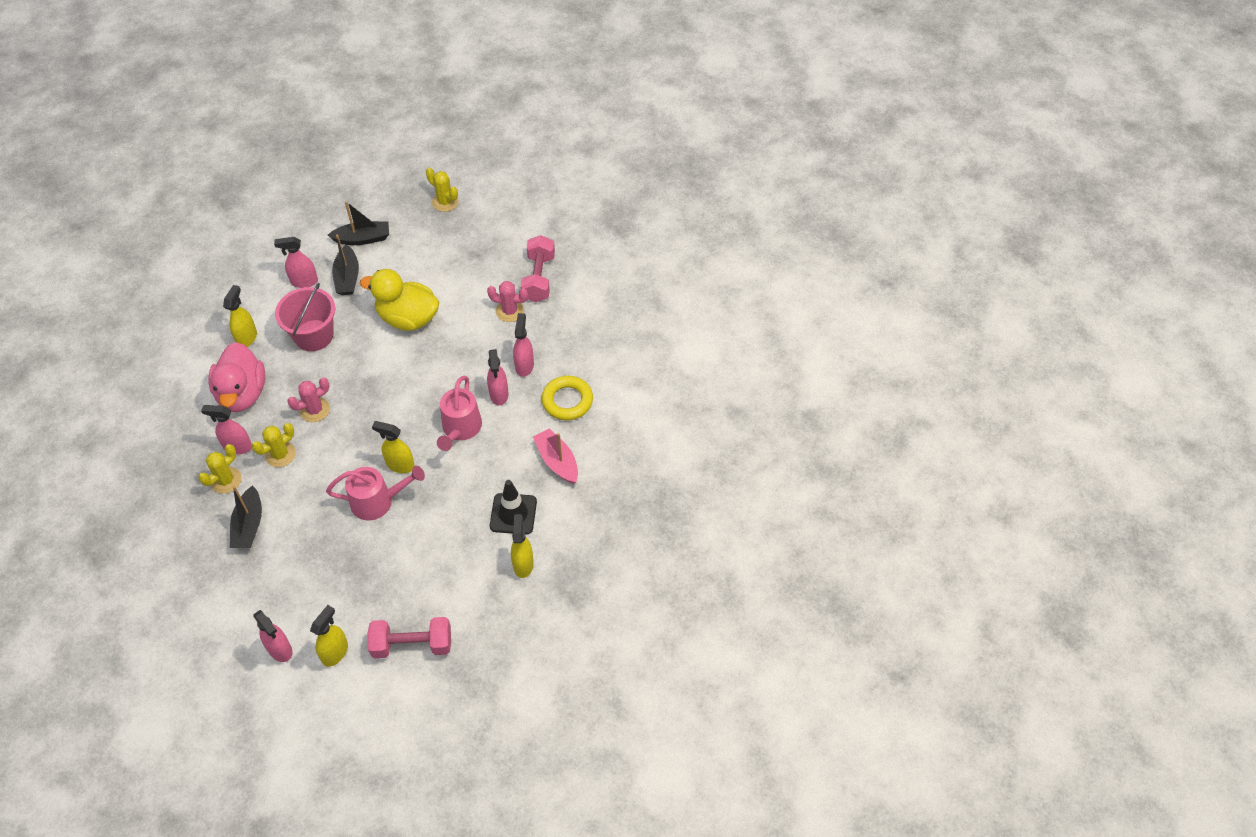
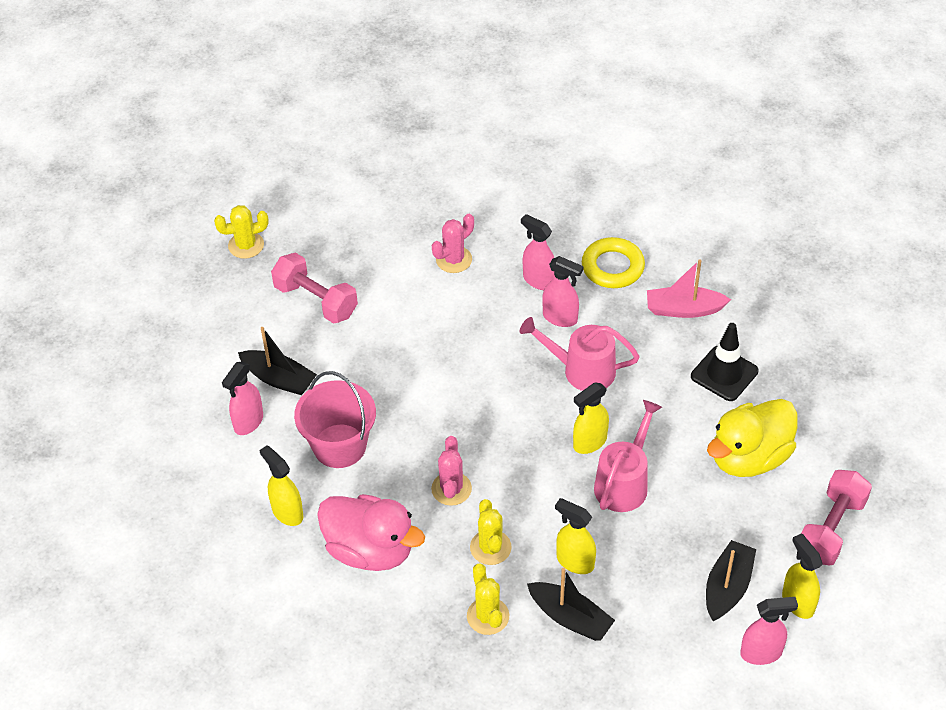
camera: 55 degrees left, 5 degrees down
(237, 447) = (446, 586): pink spray bottle -> none
(363, 238) = (232, 341): black boat -> black boat (727, 587)
(408, 318) = (388, 350): yellow duck -> yellow duck (749, 457)
(460, 429) = (581, 370): pink watering can -> pink watering can turned 150 degrees clockwise
(523, 564) = (792, 393): yellow spray bottle -> yellow spray bottle (574, 561)
(539, 278) = (429, 216): pink dumbbell -> pink dumbbell (316, 300)

